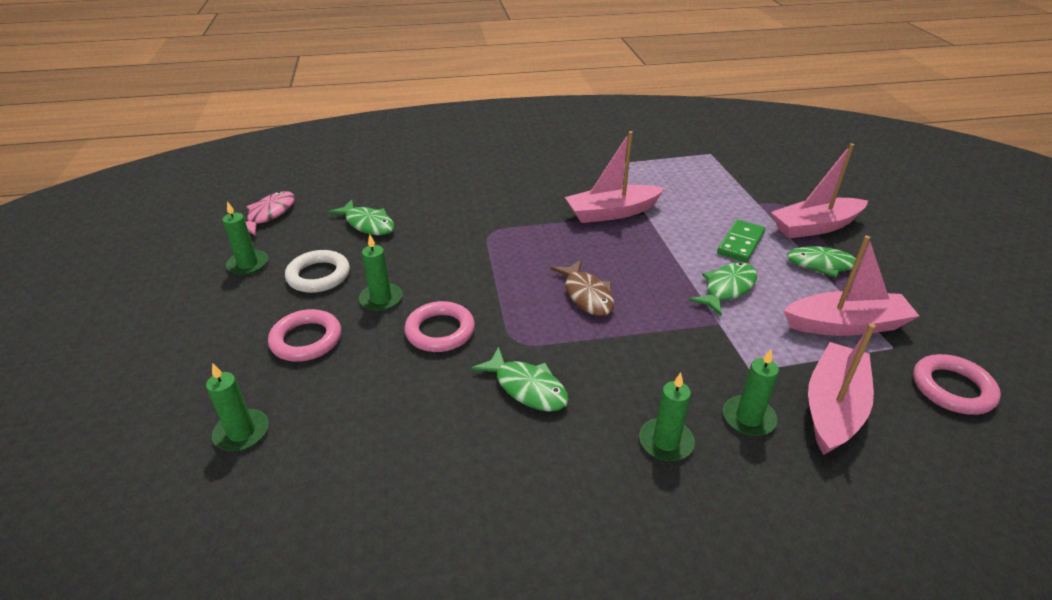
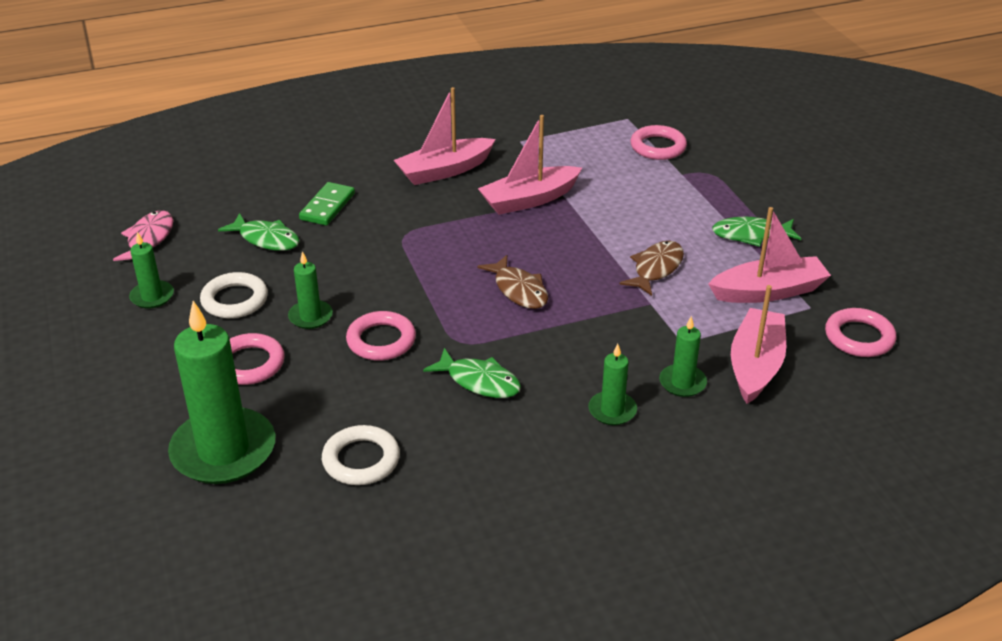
camera: 10 degrees left, 0 degrees up
(241, 432) = (223, 450): green candle -> green candle, size x2.08
(377, 465) = (361, 460): none -> white ring
(727, 288) = (656, 268): green fish -> brown fish
(736, 178) = (658, 147): none -> pink ring
(740, 243) = (666, 220): green domino -> green domino (327, 206)
(815, 227) = (740, 195): pink boat -> pink boat (444, 171)

